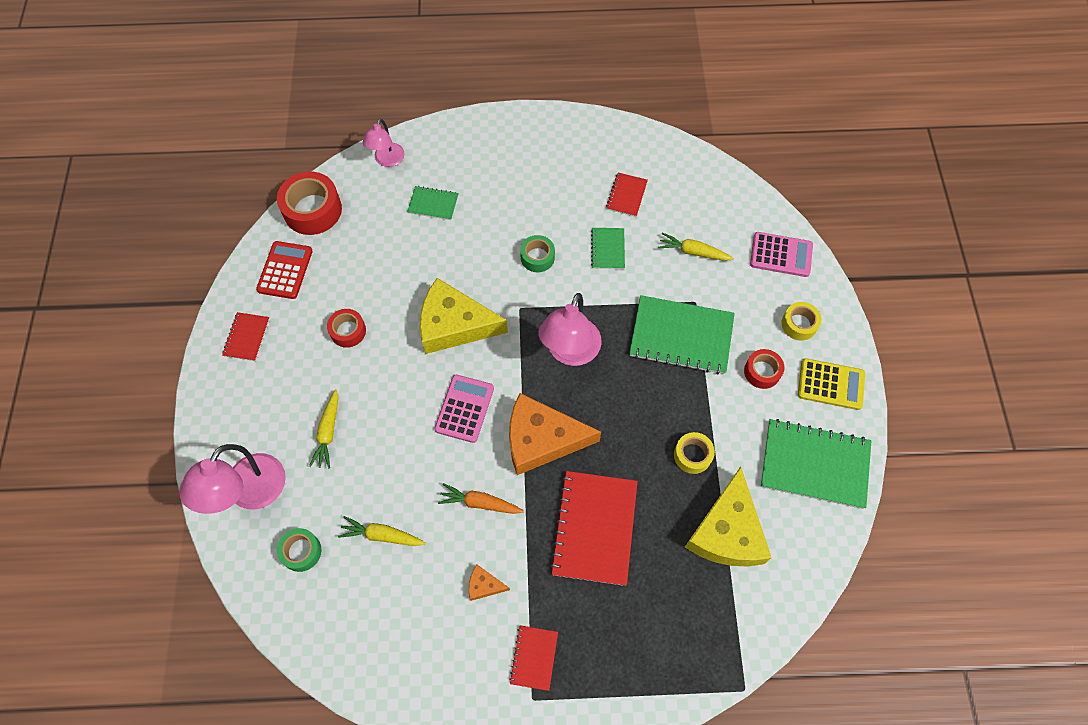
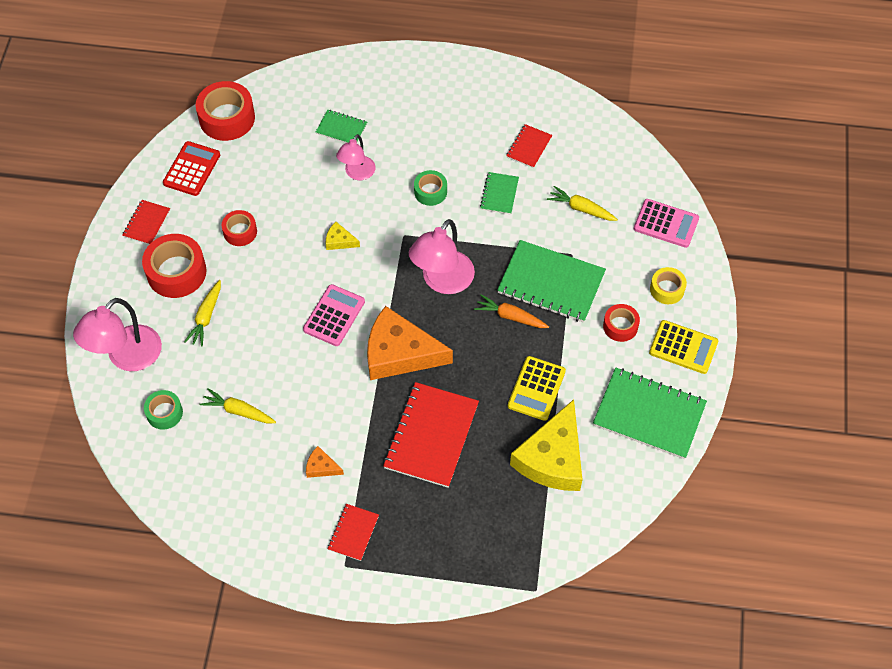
camera: 10 degrees right, 5 degrees down
(287, 387) = (176, 272): none -> red tape
(387, 160) = (305, 82): pink lamp -> pink lamp (357, 173)
(454, 325) = (339, 241): yellow cheese -> yellow cheese, size x0.42
(480, 503) = (332, 398): orange carrot -> orange carrot (510, 316)
(692, 455) = (536, 388): yellow tape -> yellow calculator

